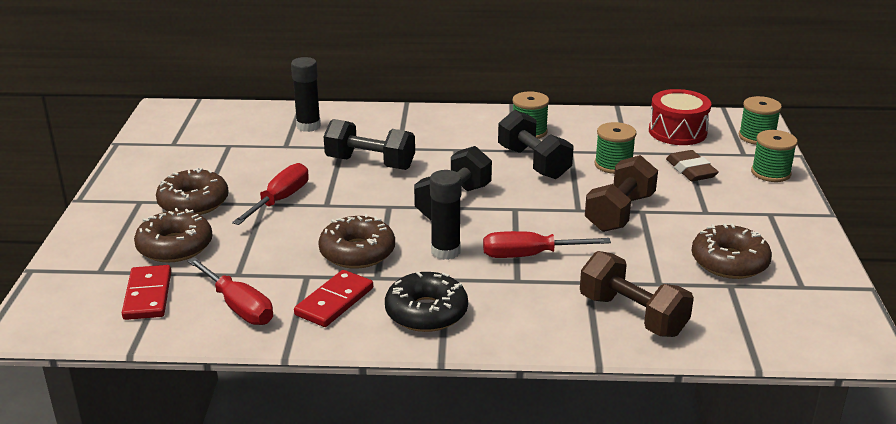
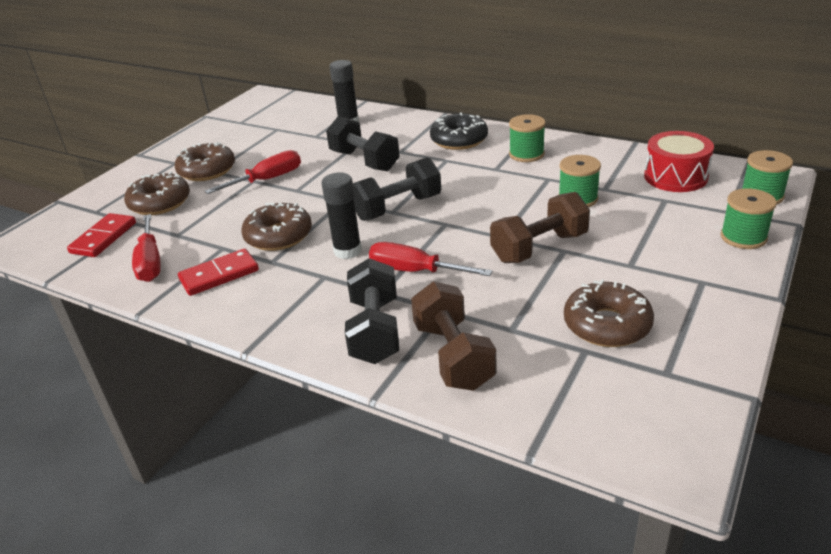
camera: 30 degrees right, 5 degrees up
(426, 312) = (277, 303): black donut -> black donut (459, 140)
(533, 163) = (503, 184): black dumbbell -> black dumbbell (375, 330)
(691, 170) = (654, 218): brown eraser -> none

